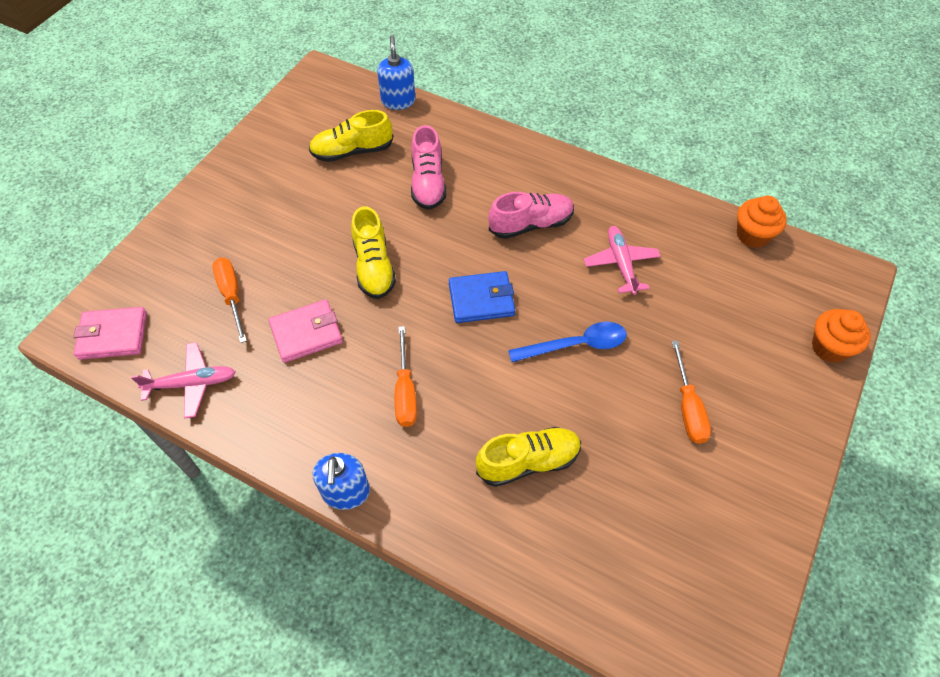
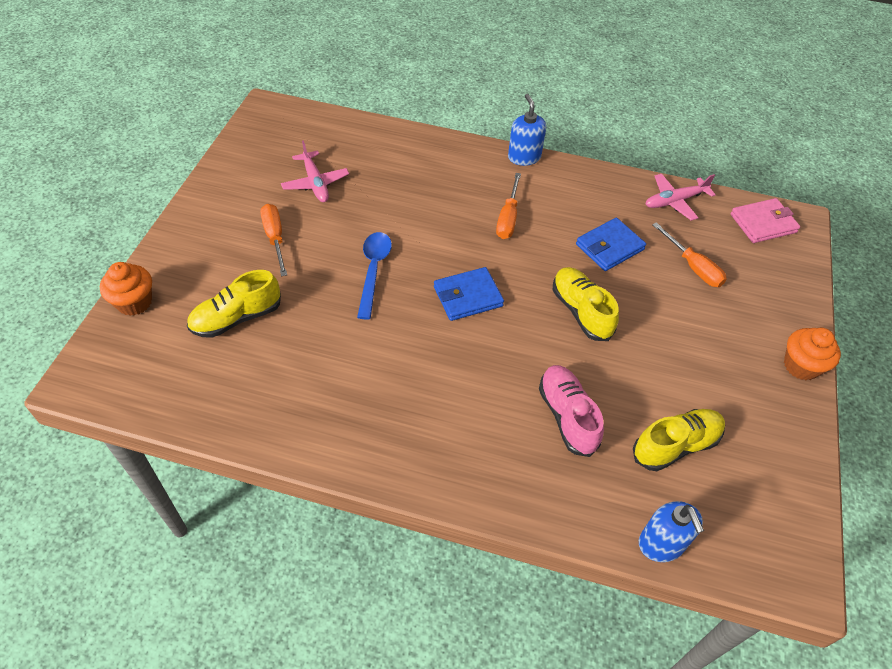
camera: 165 degrees right, 5 degrees down
(306, 333) = (609, 247): pink wallet -> blue wallet
(405, 391) = (508, 218): orange screwdriver -> orange screwdriver turned 150 degrees counterclockwise
(528, 461) = (400, 188): yellow shoe -> yellow shoe (237, 318)
(530, 224) = (436, 382): pink shoe -> none
(575, 345) = (373, 271): blue spoon -> blue spoon turned 120 degrees clockwise
(621, 264) = (334, 353): pink plane -> pink plane (315, 183)
(752, 235) = (183, 411): orange cupcake -> orange cupcake (801, 366)

